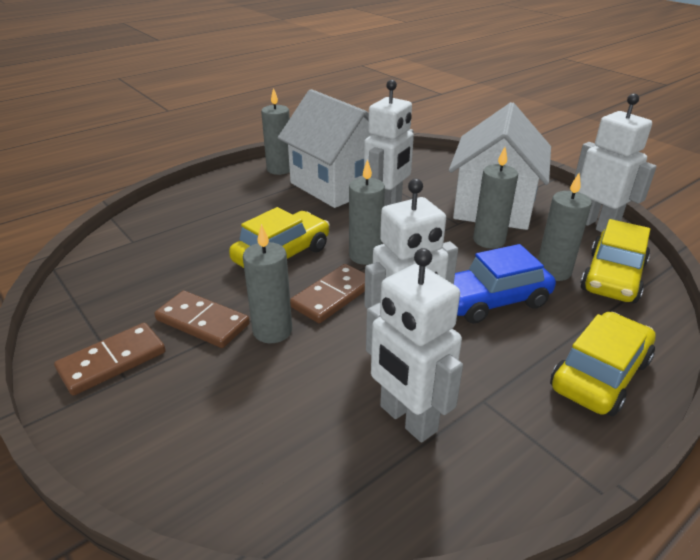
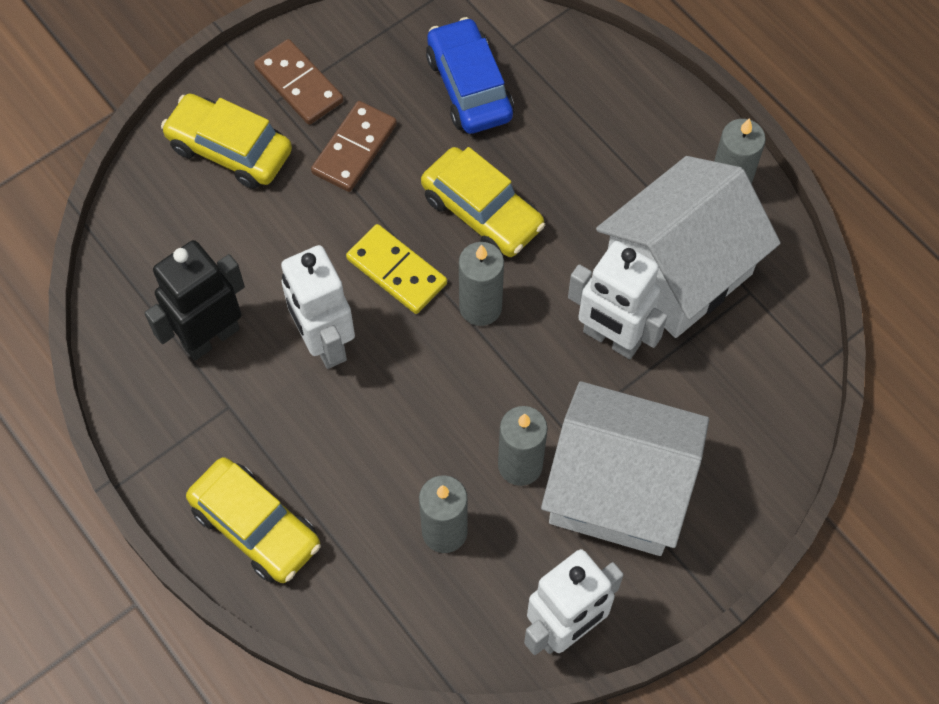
camera: 90 degrees right, 30 degrees up
(272, 331) = (338, 215): grey candle -> none
(333, 296) = (396, 271): brown domino -> yellow domino
(407, 419) = (210, 337): white robot -> black robot
(492, 300) = (384, 444): blue car -> blue car (469, 87)
(612, 277) = (430, 603): yellow car -> yellow car (229, 150)

